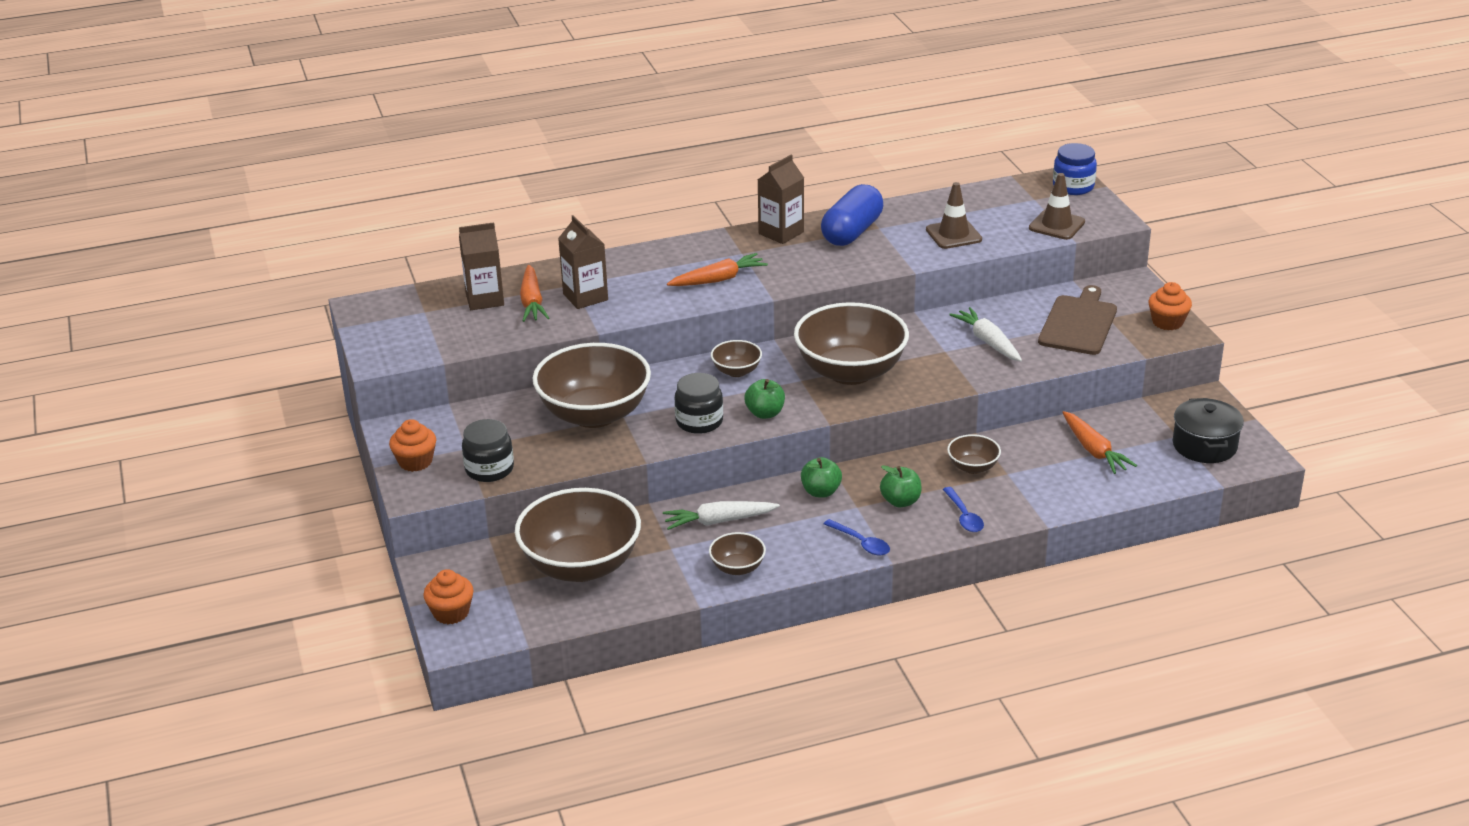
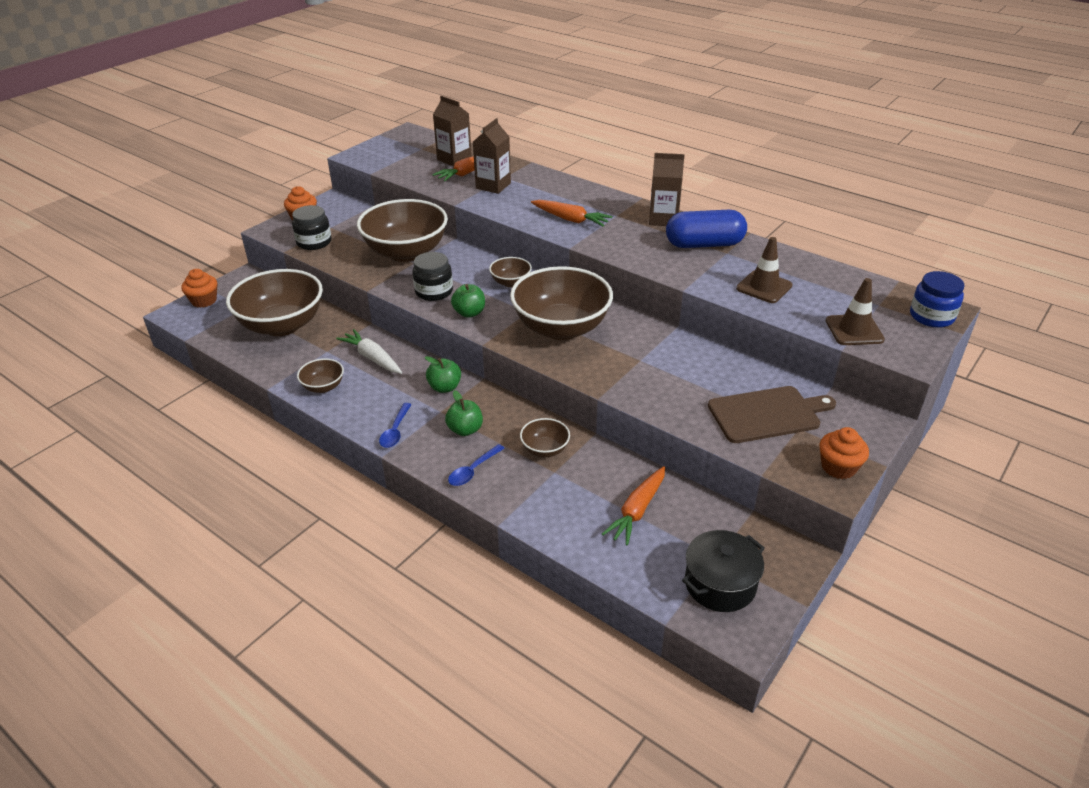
camera: 55 degrees right, 5 degrees up
(988, 342) = (678, 376): white carrot -> none

